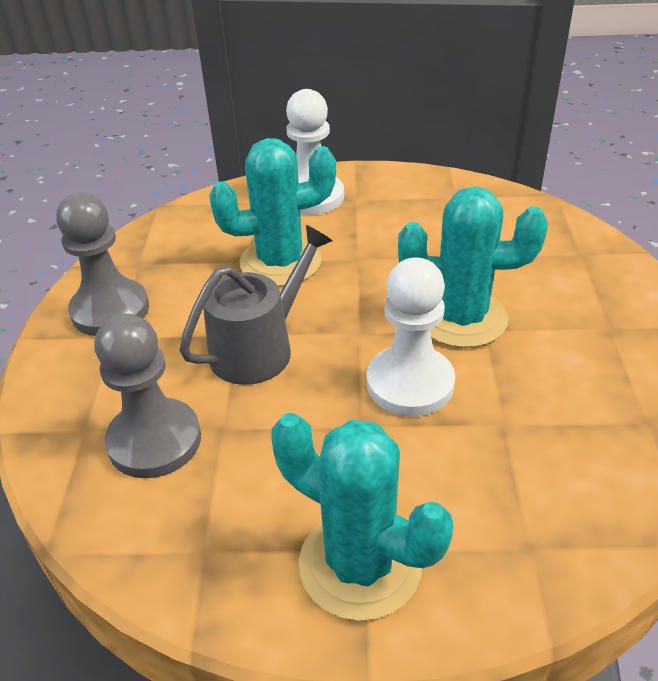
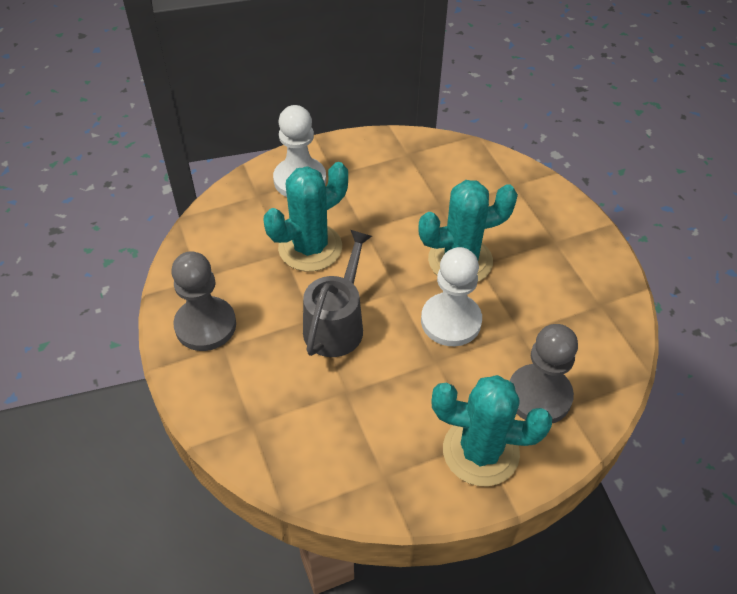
camera: 25 degrees left, 10 degrees up
(154, 440) = (307, 416): grey pawn -> grey pawn (539, 396)

